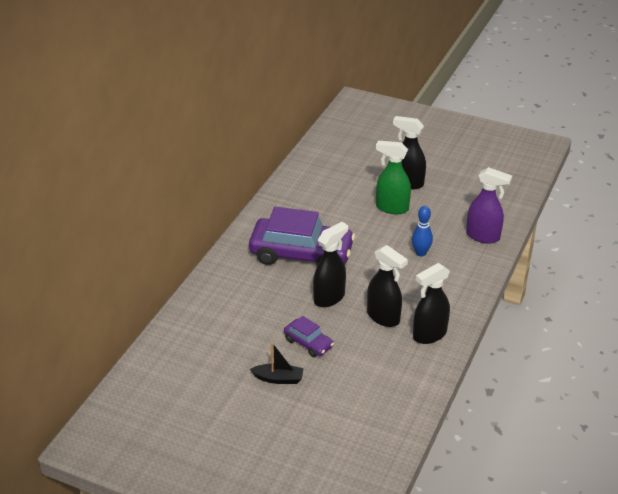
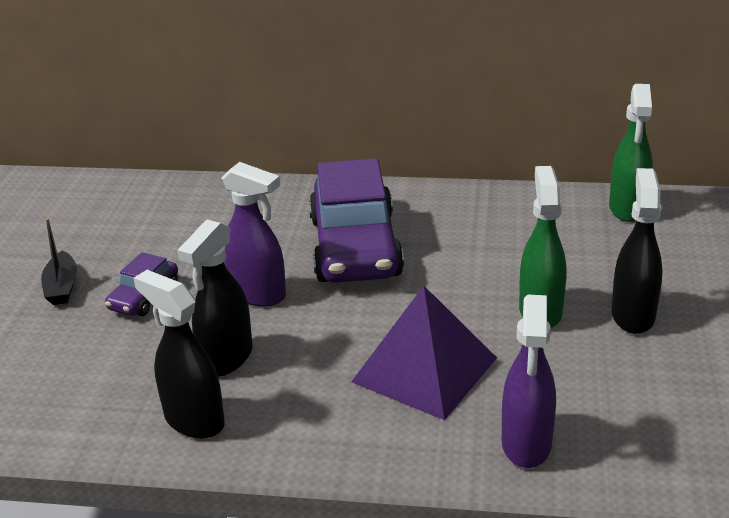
camera: 75 degrees right, 5 degrees down
(317, 157) = (627, 209): none -> green spray bottle
(329, 298) = (258, 294): black spray bottle -> purple spray bottle
(421, 253) = (425, 369): blue bowling pin -> purple pyramid

